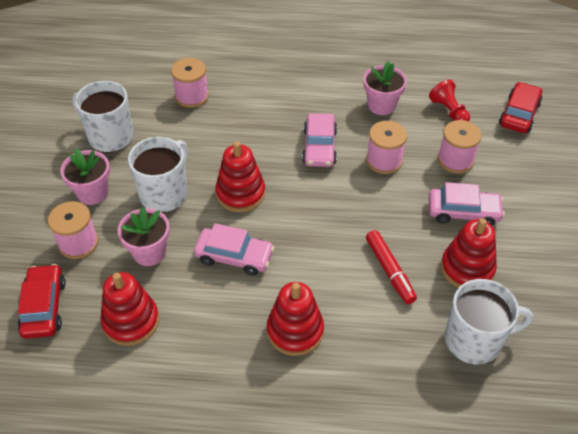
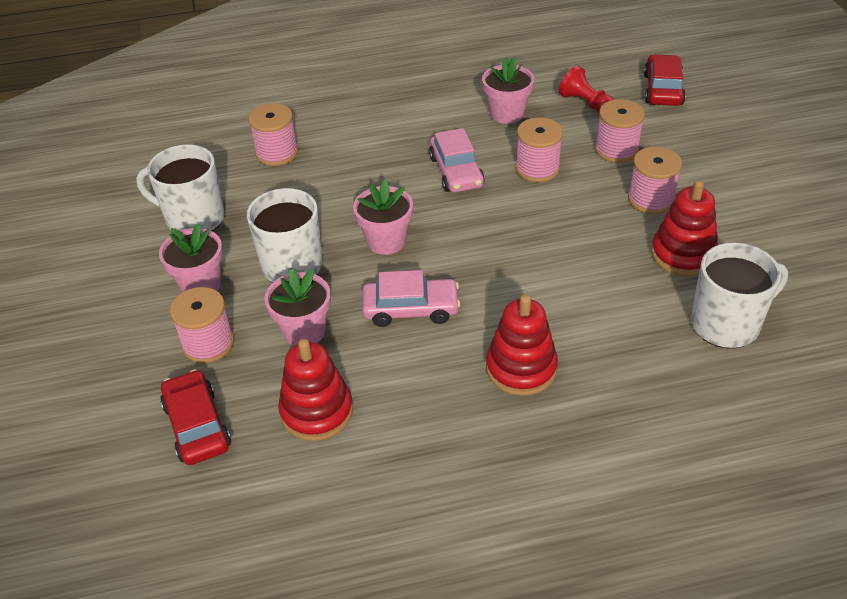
camera: 15 degrees left, 5 degrees down
(240, 193) = (386, 241): red stacking toy -> pink flower pot
(389, 271) = (599, 278): red marker -> none
(463, 212) = (651, 199): pink car -> pink spool

